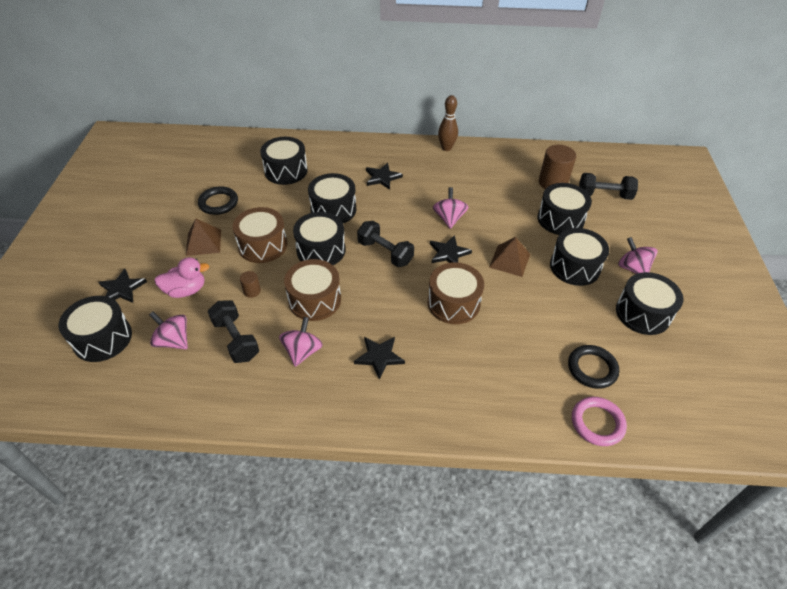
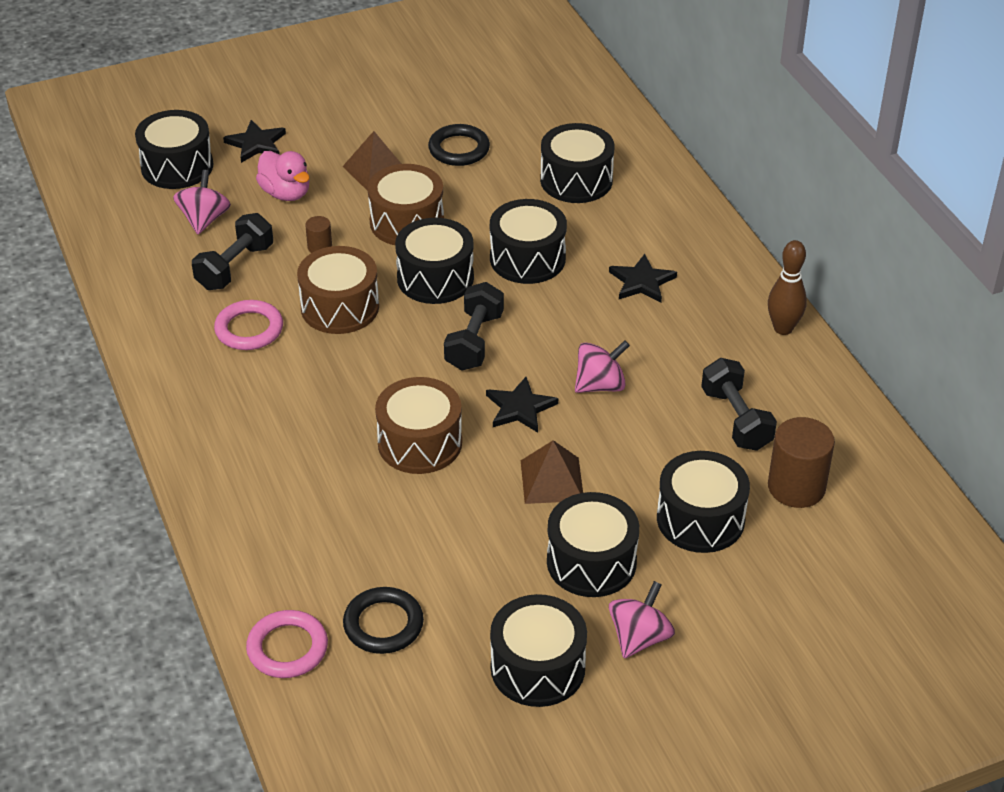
camera: 65 degrees right, 5 degrees down
(302, 351) = (249, 329): pink spinning top -> pink ring
(379, 357) = (280, 400): black star -> none
(604, 195) = (816, 565): black dumbbell -> black dumbbell (736, 419)

